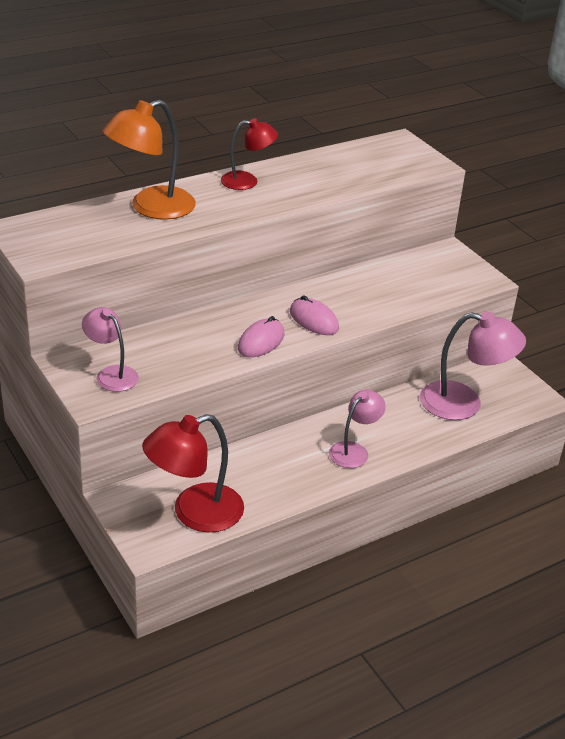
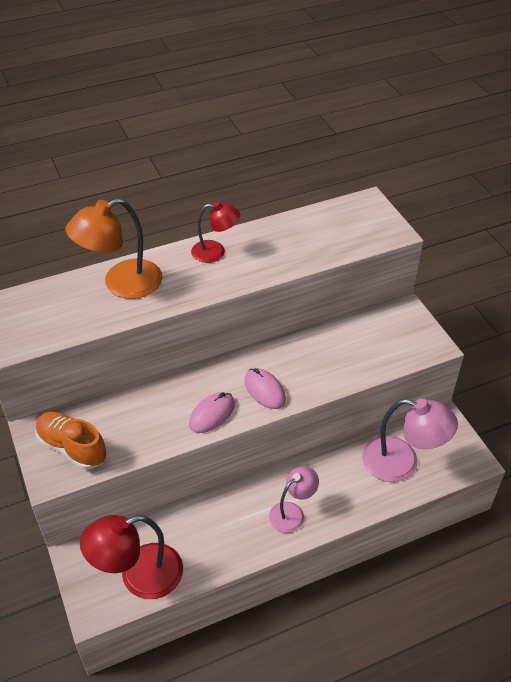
camera: 10 degrees right, 10 degrees up
(111, 374) = (72, 448): pink lamp -> orange shoe

